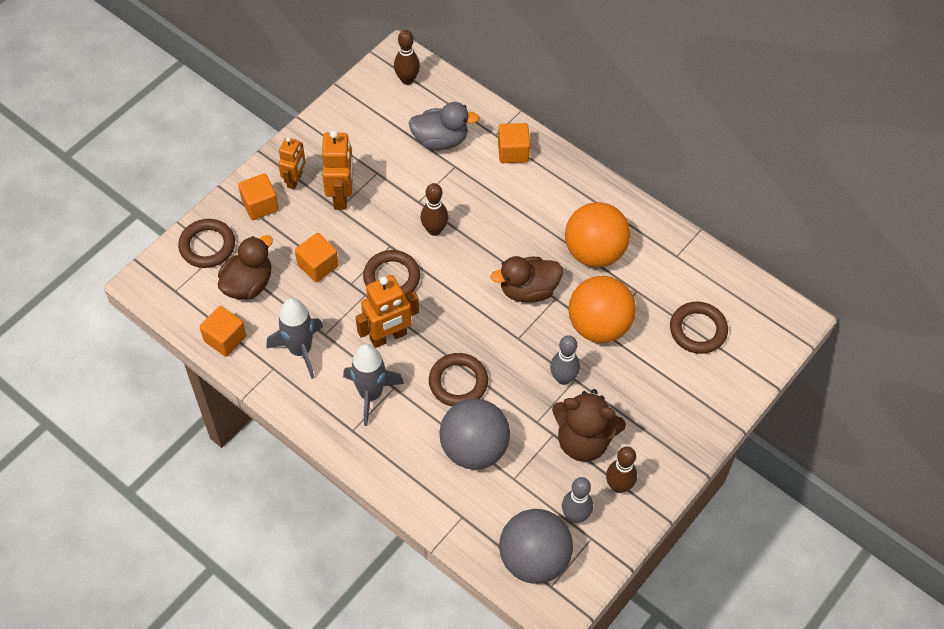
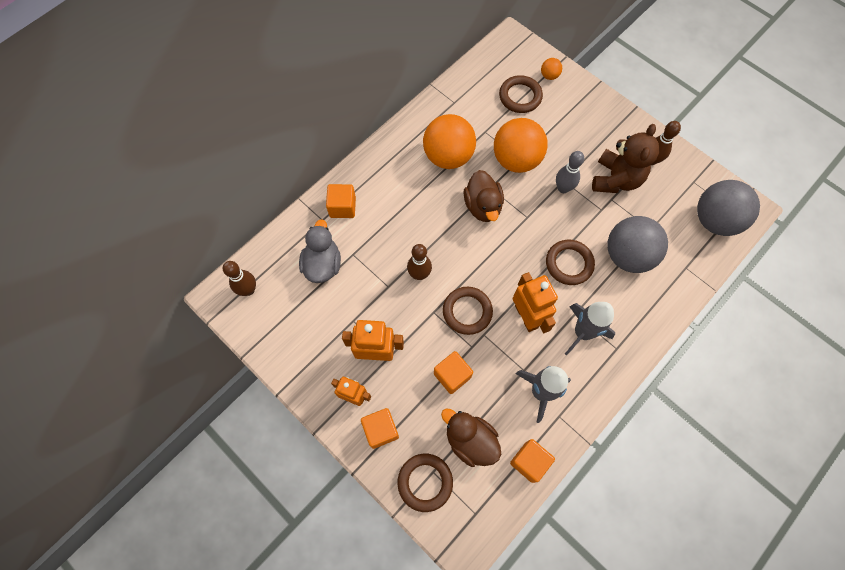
camera: 85 degrees left, 10 degrees up
(575, 516) = (677, 190): grey bowling pin -> none
(739, 365) = (549, 76): none -> orange ball

